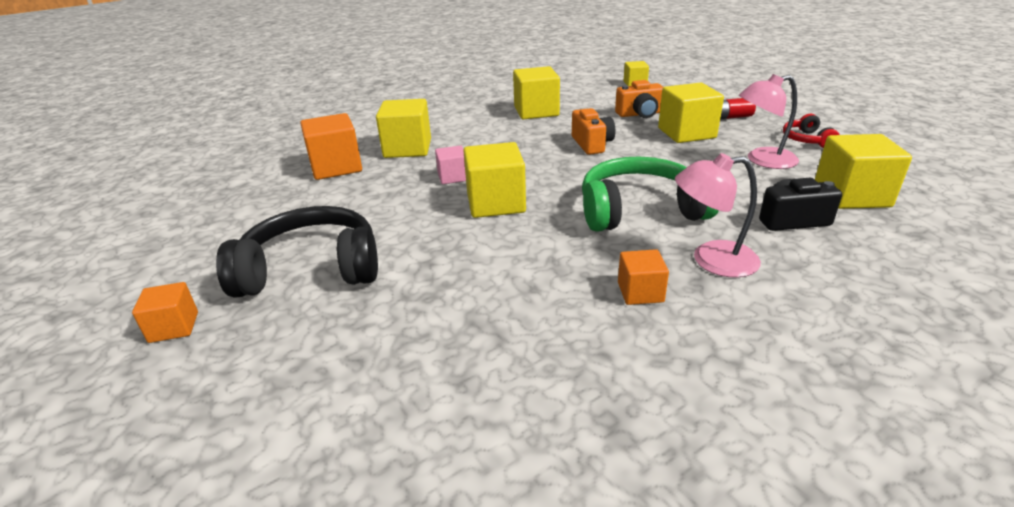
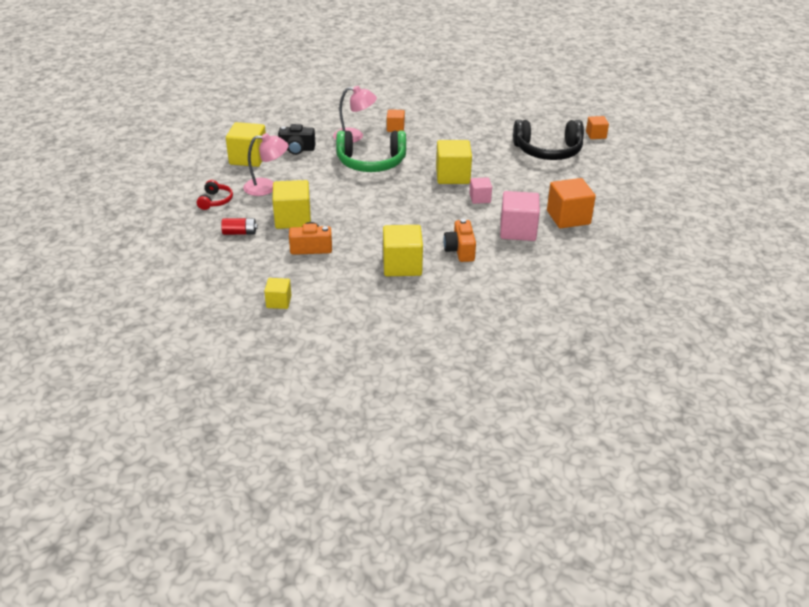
camera: 175 degrees left, 5 degrees up
(407, 148) = (518, 230): yellow cube -> pink cube
(592, 144) = (372, 216): orange camera -> orange camera (460, 250)

